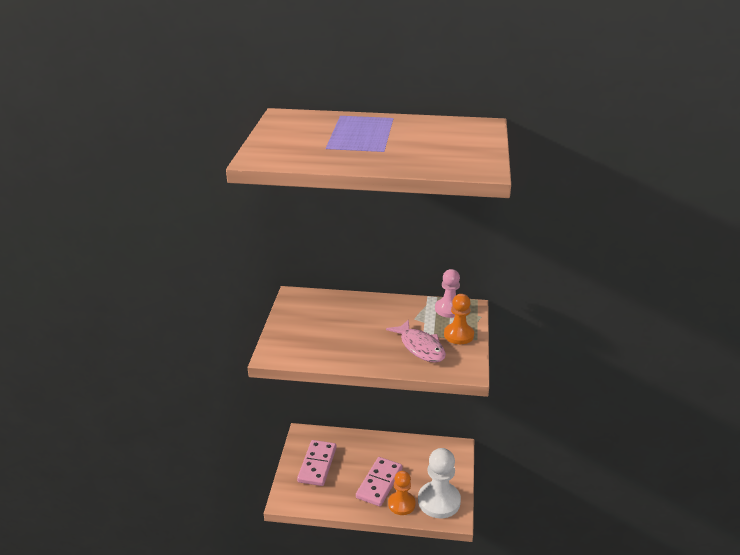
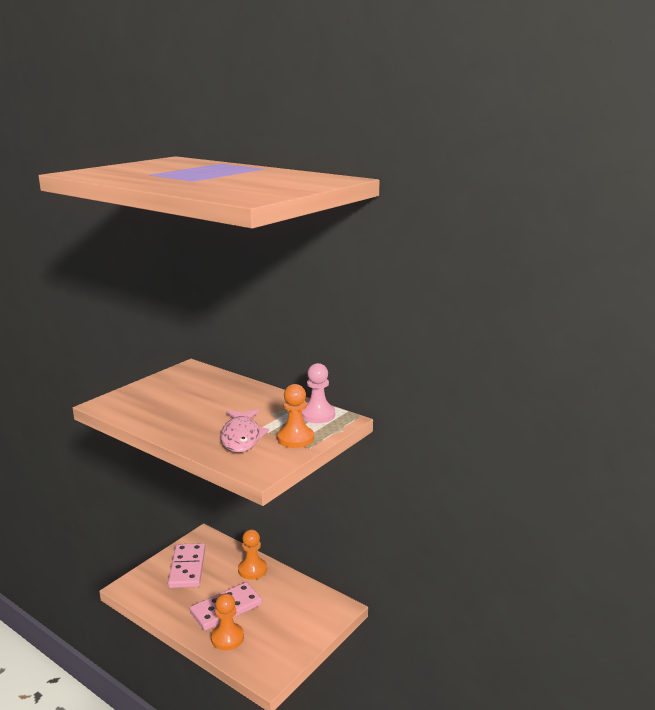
camera: 30 degrees right, 10 degrees down
(317, 464) = (187, 568): pink domino -> pink domino turned 45 degrees counterclockwise
(369, 445) = (252, 570): none -> orange pawn
(439, 501) = (267, 652): white pawn -> none

